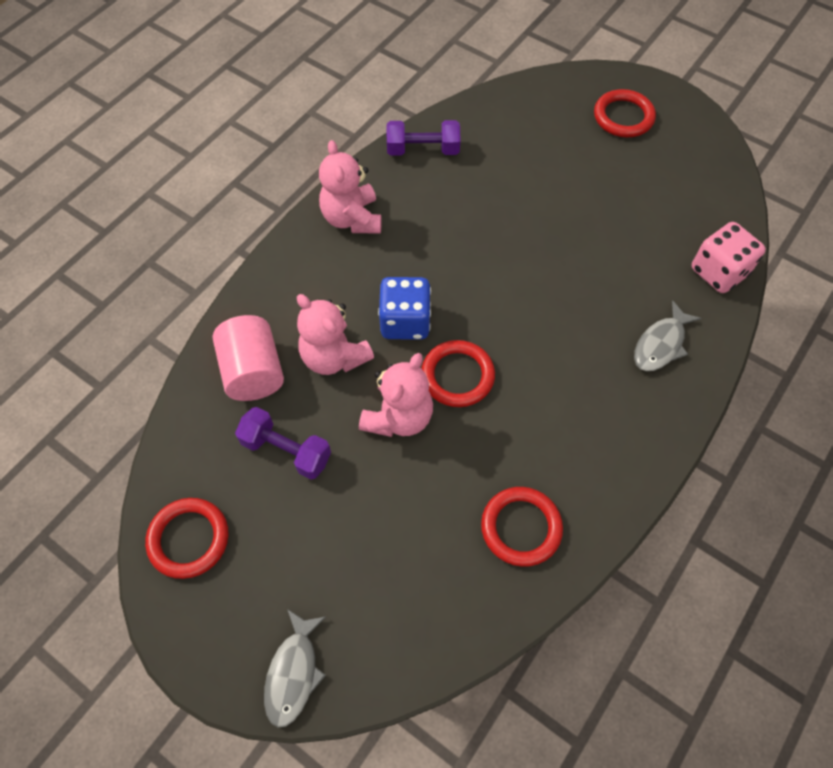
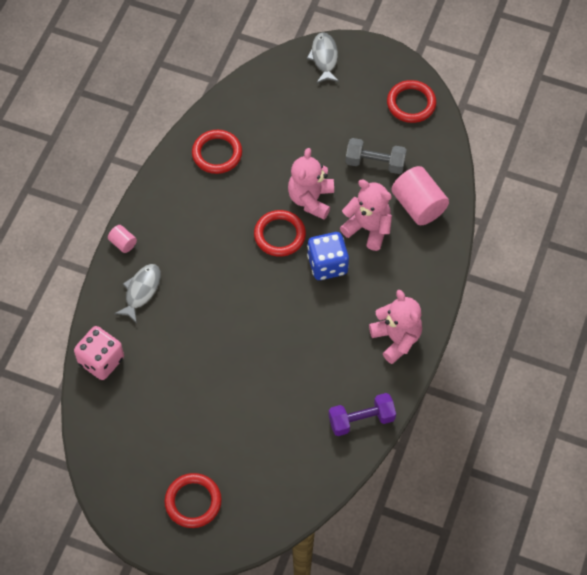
camera: 165 degrees right, 0 degrees up
(286, 451) = (375, 163): purple dumbbell -> grey dumbbell
(682, 416) = (123, 243): none -> pink cylinder

